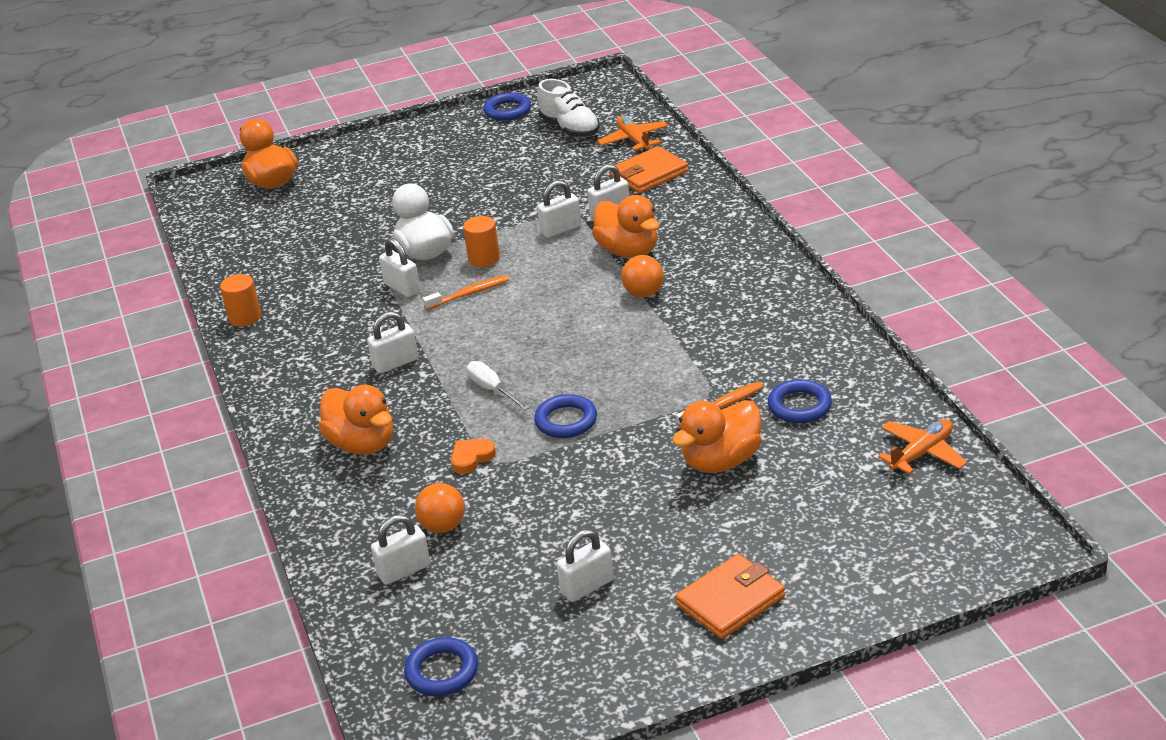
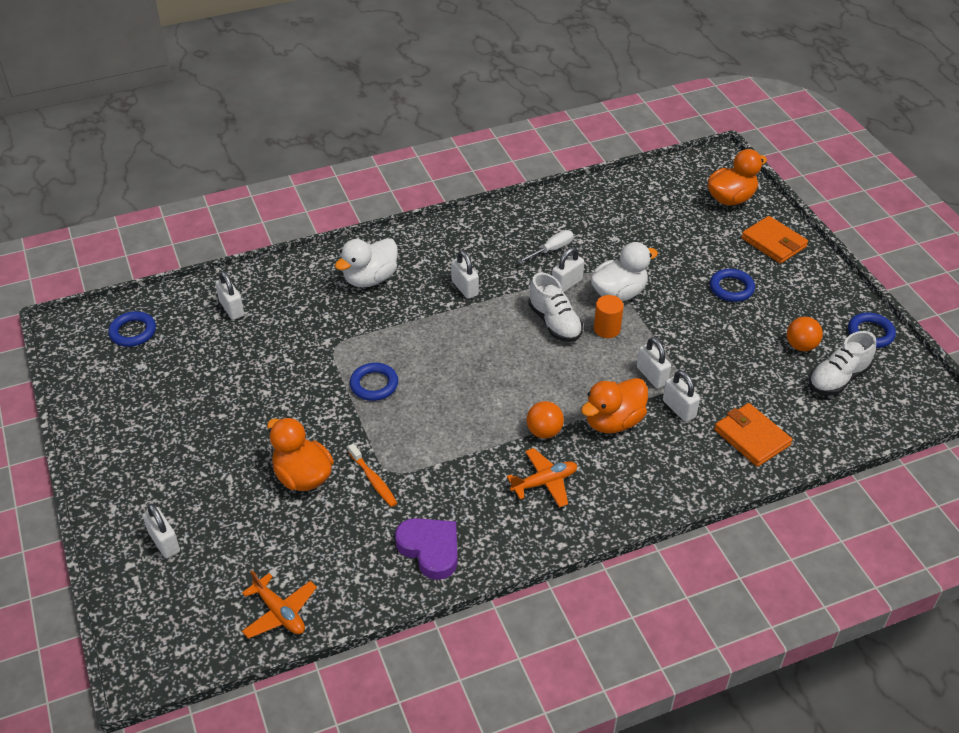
camera: 85 degrees right, 10 degrees up
(245, 317) = (535, 206): orange cylinder -> none
(362, 444) = (370, 279): orange duck -> white duck
(443, 526) = (270, 324): orange ball -> orange ball (801, 346)
(469, 294) = (554, 323): orange toothbrush -> white shoe
(471, 458) = (341, 335): orange heart -> none
(492, 390) = (421, 342): white screwdriver -> white screwdriver (551, 250)
(587, 586) = (186, 399): white padlock -> white padlock (164, 542)
(634, 140) = (817, 426): orange plane -> orange plane (544, 482)
(730, 601) = (146, 476): orange wallet -> orange wallet (773, 242)
(799, 406) = (363, 531): blue ring -> blue ring (731, 288)
(817, 357) = (430, 549): none -> purple heart

